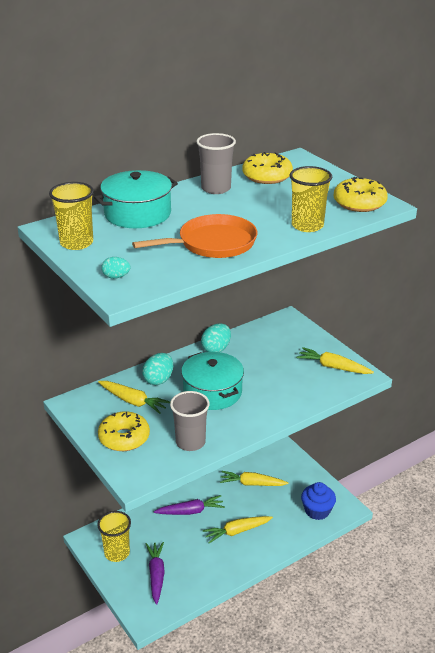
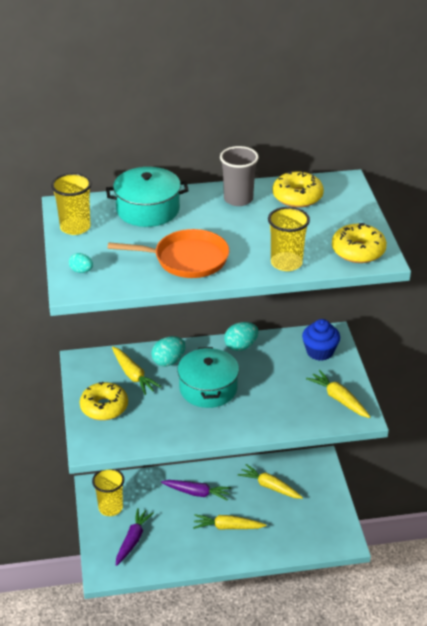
camera: 25 degrees right, 5 degrees up
(190, 442) = (157, 430): grey cup -> none
(317, 511) = (316, 535): blue cupcake -> blue cupcake (320, 352)

